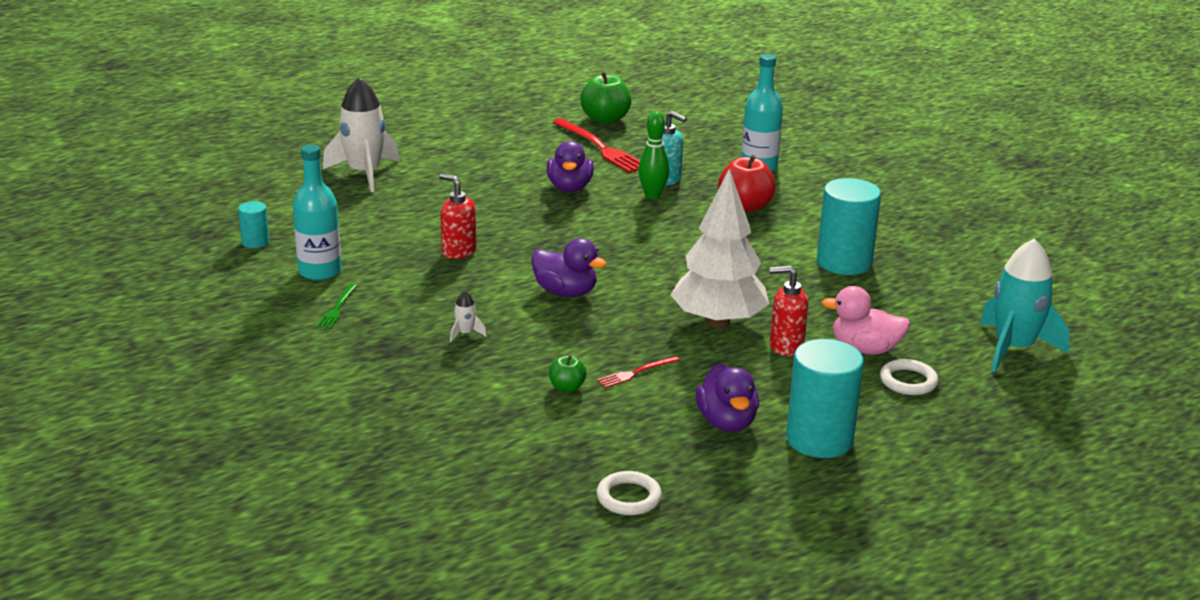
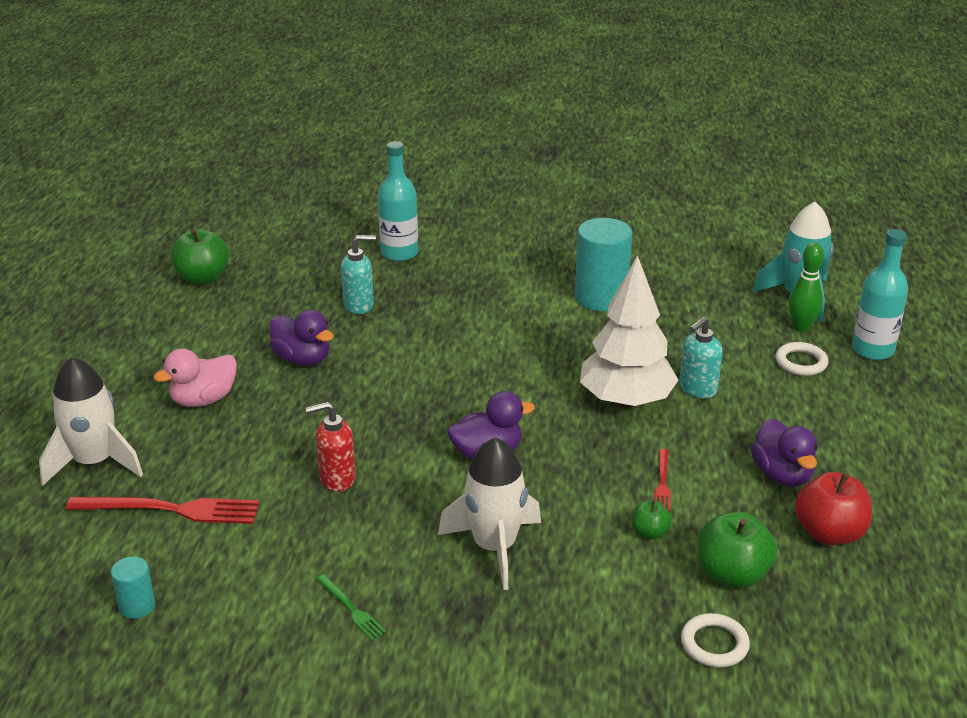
camera: 50 degrees left, 5 degrees up
(320, 271) = (262, 587): turquoise bottle -> turquoise bottle (872, 350)
(465, 333) = (494, 547): white rocket -> white rocket, size x2.49
(565, 439) = (732, 575): none -> green apple
(600, 148) = (252, 307): red fork -> red fork (170, 510)
(628, 497) = (851, 583): white ring -> white ring (714, 644)
(652, 195) = (376, 325): green bowling pin -> green bowling pin (801, 327)
(726, 422) = (782, 475): purple duck -> purple duck turned 45 degrees clockwise
(745, 207) = (457, 293): red apple -> red apple (829, 533)
(785, 346) = (697, 389): red soap dispenser -> turquoise soap dispenser
(819, 439) = (845, 444): turquoise cylinder -> none
(865, 349) = (738, 356): pink duck -> pink duck (203, 400)

